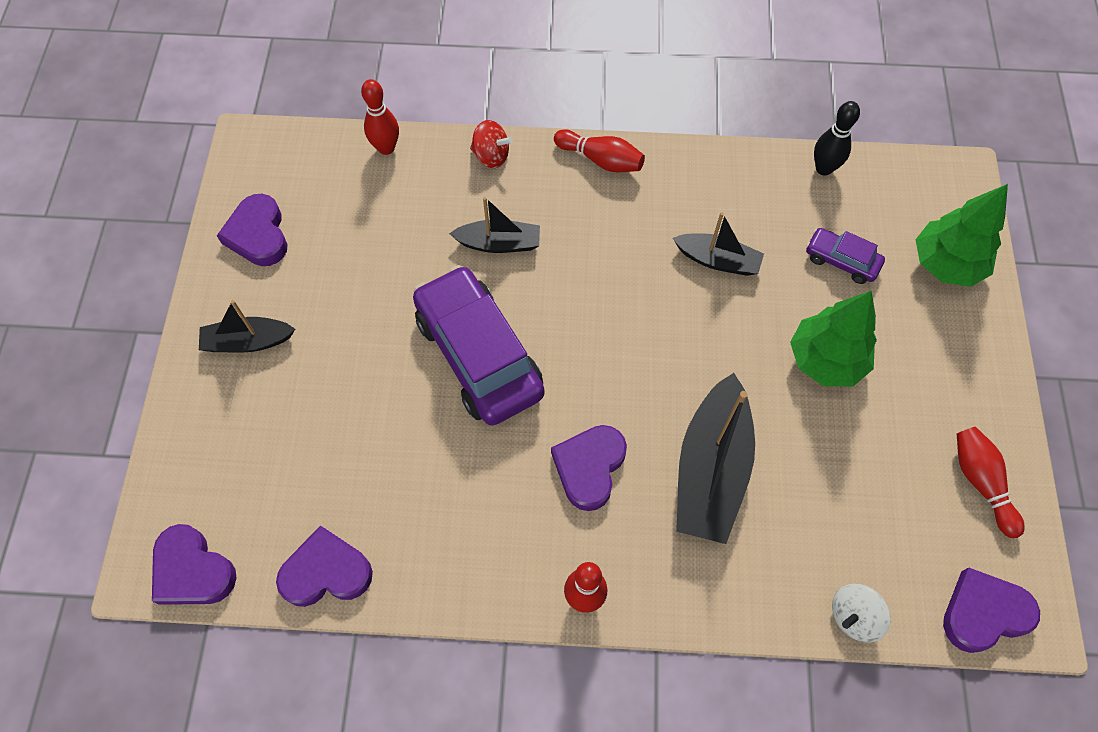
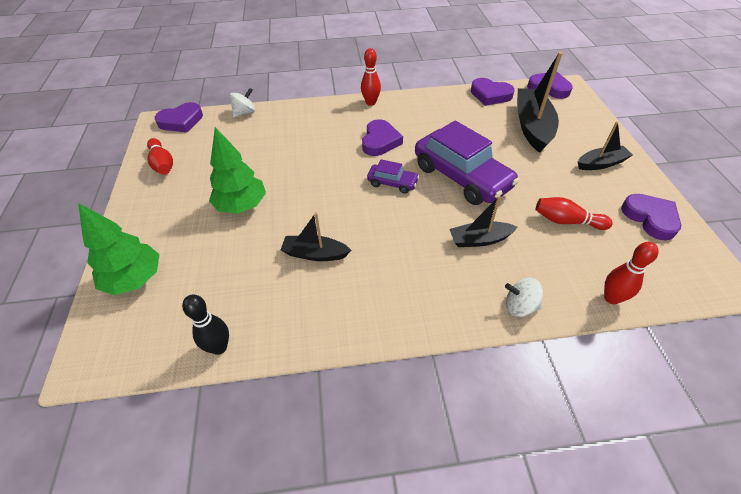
camera: 170 degrees right, 15 degrees down
(326, 572) = (490, 95): purple heart -> purple heart turned 45 degrees clockwise
(491, 156) = (520, 306): red spinning top -> white spinning top
(601, 160) = (424, 319): red bowling pin -> red bowling pin (566, 221)
(711, 470) = (314, 149): black boat -> black boat (532, 126)
(841, 261) = (219, 268): purple car -> purple car (392, 183)

